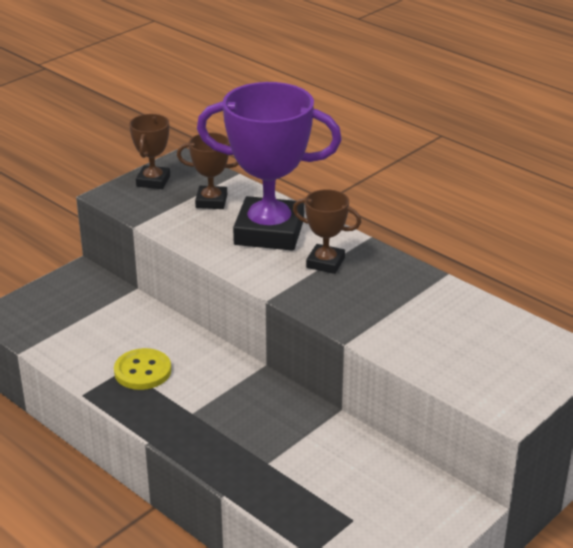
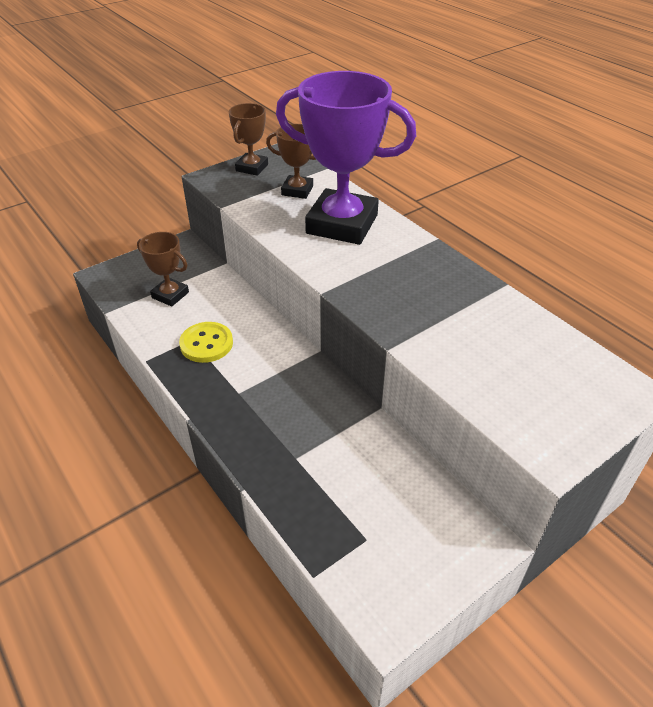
camera: 10 degrees right, 10 degrees up
(325, 263) = (387, 260): brown trophy -> brown trophy (170, 295)

